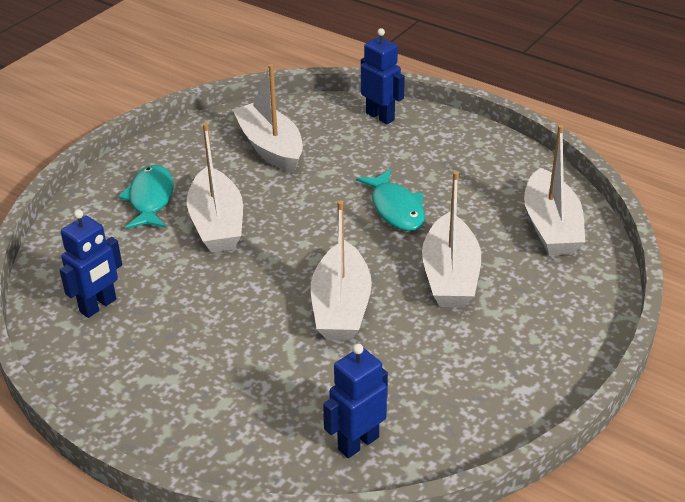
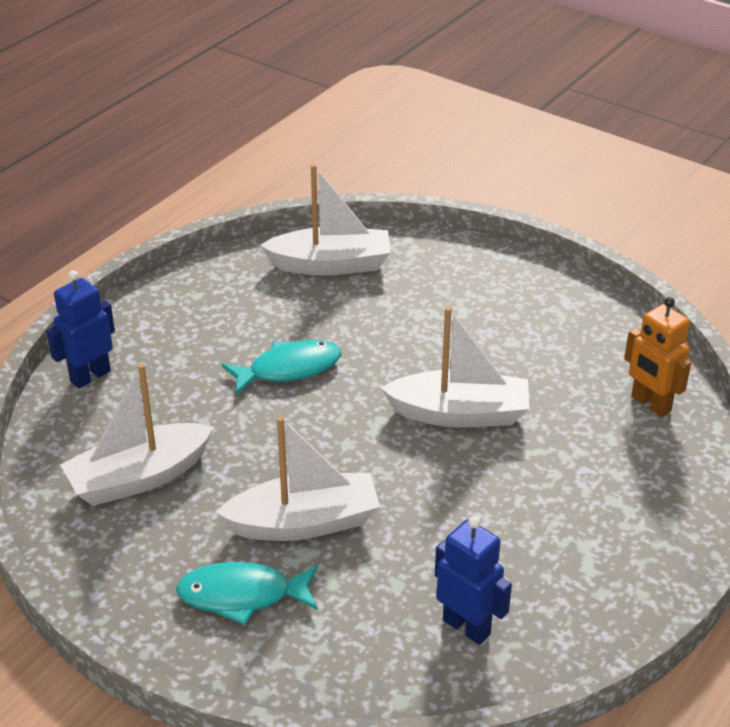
camera: 90 degrees left, 0 degrees up
(358, 443) = (650, 404): blue robot -> orange robot
(450, 276) = (408, 335): white boat -> none

